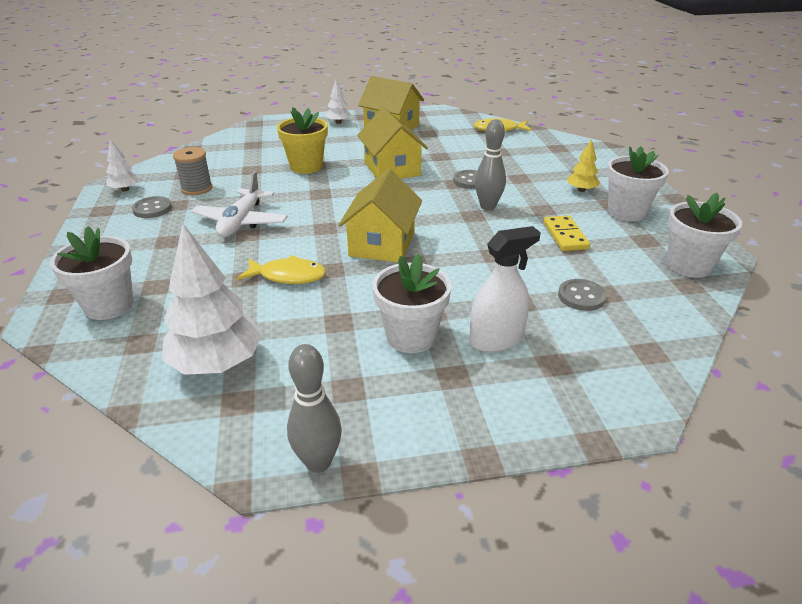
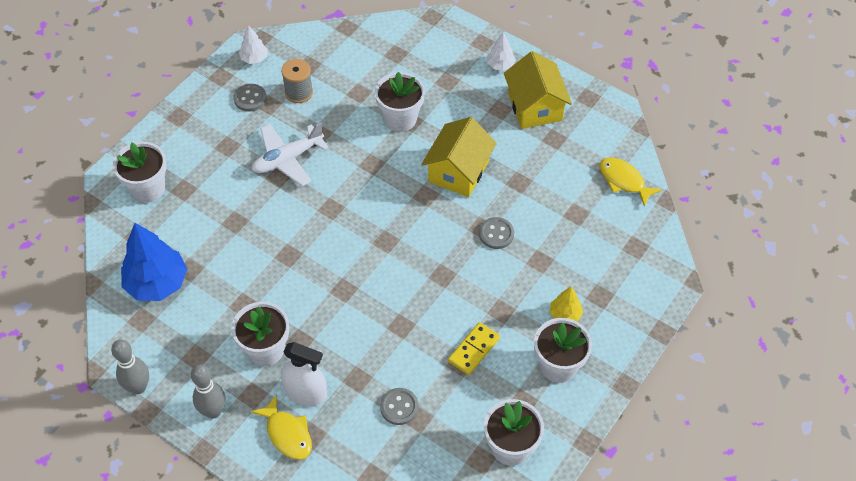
camera: 45 degrees right, 20 degrees up
(217, 363) = (157, 283): white tree -> blue tree
(288, 276) = (259, 241): yellow fish -> yellow fish (287, 434)
(306, 166) = (400, 118): yellow flower pot -> white flower pot
(382, 244) = (345, 256): yellow house -> none
(487, 206) = (466, 275): grey bowling pin -> grey bowling pin (213, 411)

